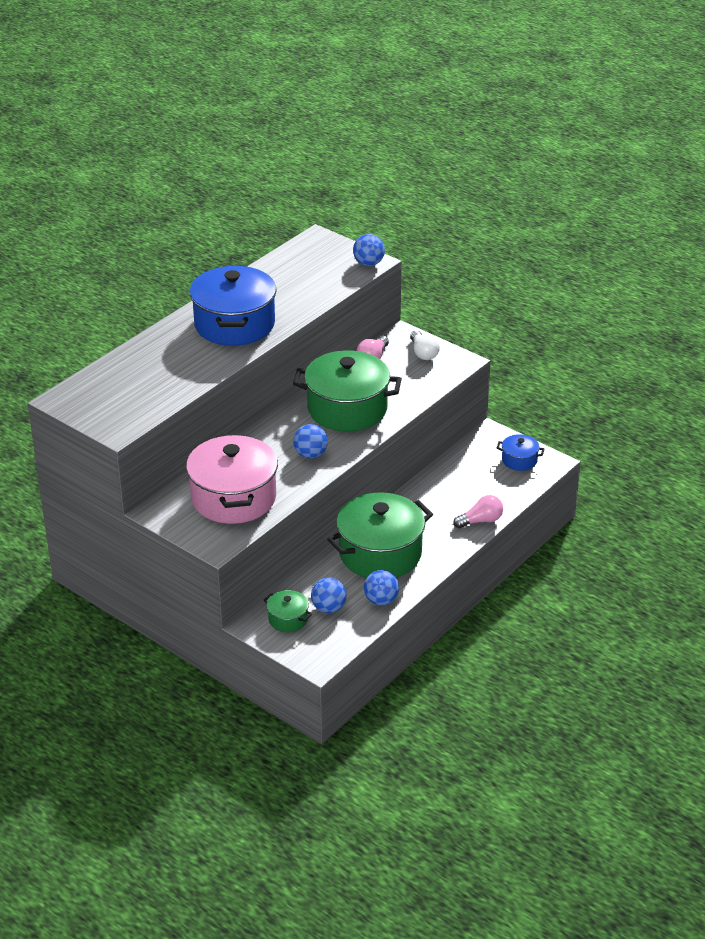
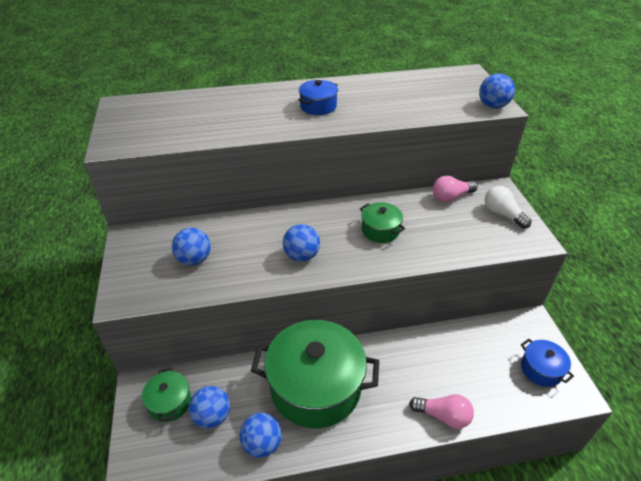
camera: 40 degrees right, 5 degrees up
(233, 498) = (194, 259): pink pot -> blue ball
(234, 324) = (318, 106): blue pot -> blue pot, size x0.46
(347, 409) = (380, 230): green pot -> green pot, size x0.46
(423, 353) = (502, 214): white light bulb -> white light bulb turned 120 degrees clockwise

